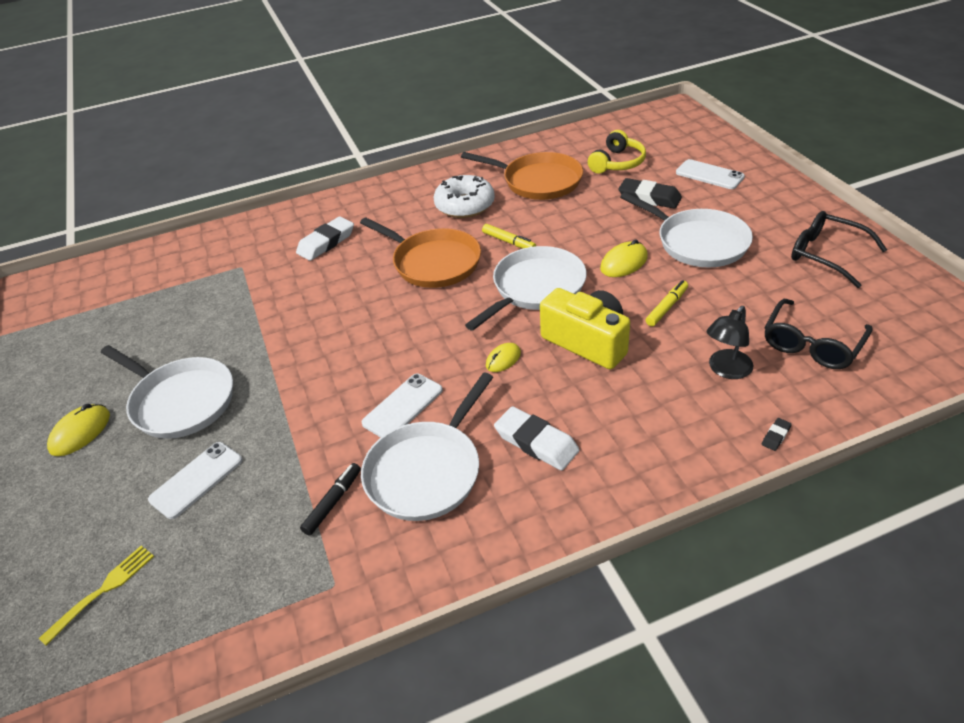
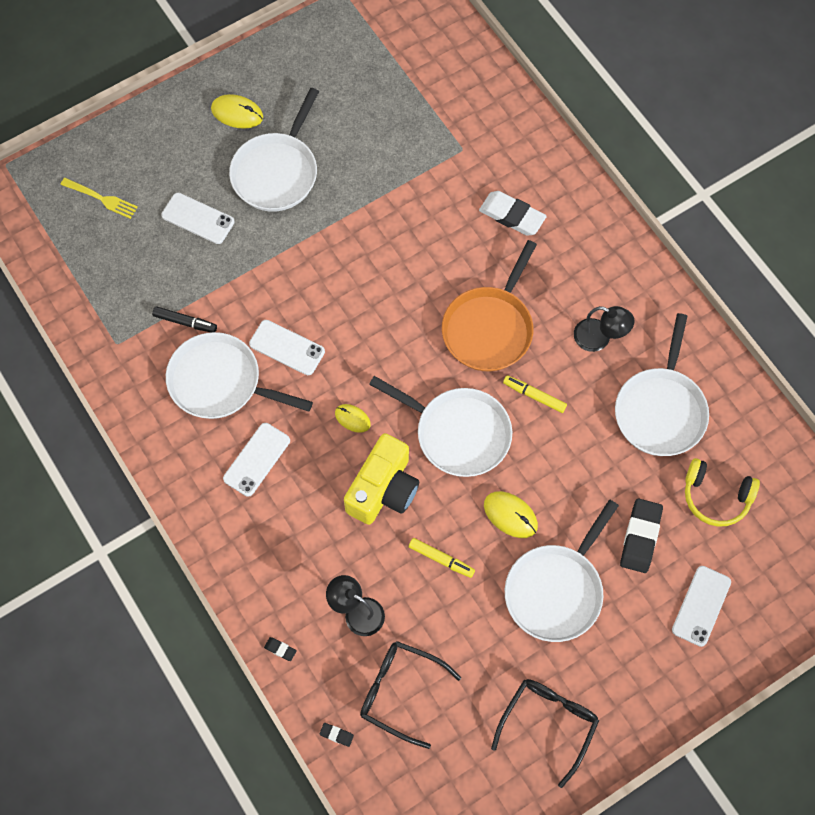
camera: 75 degrees right, 25 degrees up
(465, 205) = (599, 338): white donut -> black lamp
(508, 242) = (534, 396): yellow marker -> yellow marker turned 90 degrees clockwise
(536, 442) = (257, 459): white eraser -> white phone
(538, 181) = (660, 410): orange pan -> white pan
(870, 395) = (336, 735): none -> black eraser

